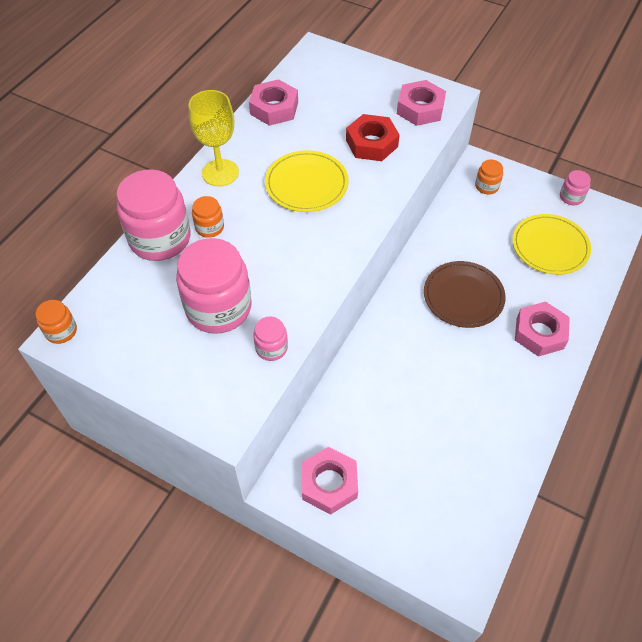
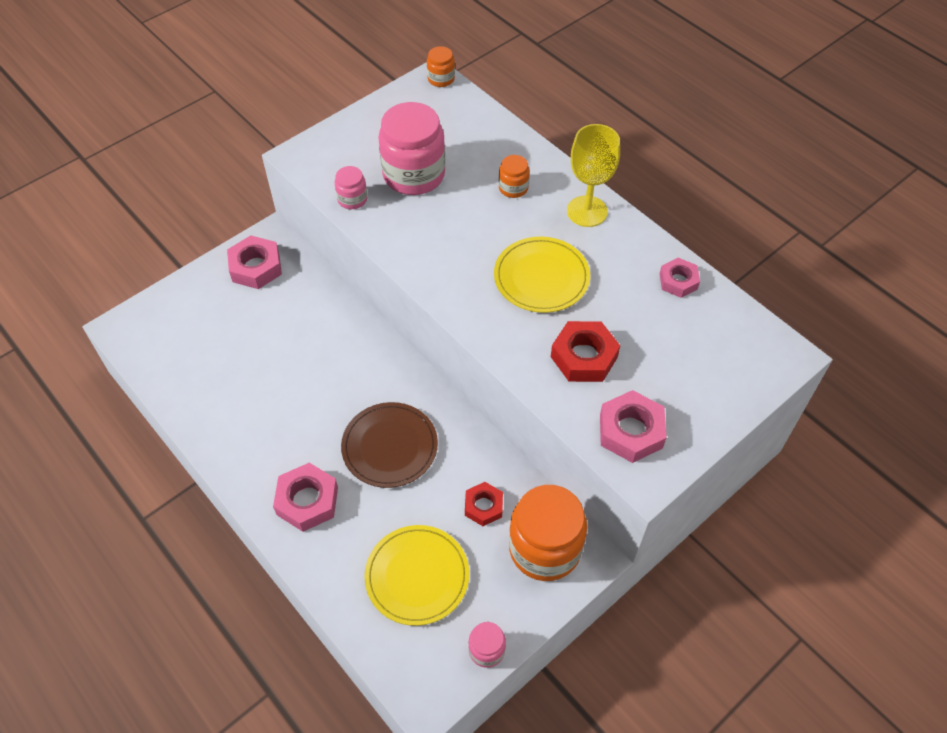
camera: 110 degrees right, 0 degrees up
(160, 239) = (514, 151): pink jar -> none
(274, 108) = (678, 281): pink nut -> pink nut, size x0.65
(477, 225) = (483, 506): none -> red nut
(486, 186) = (544, 548): orange jar -> orange jar, size x2.12

